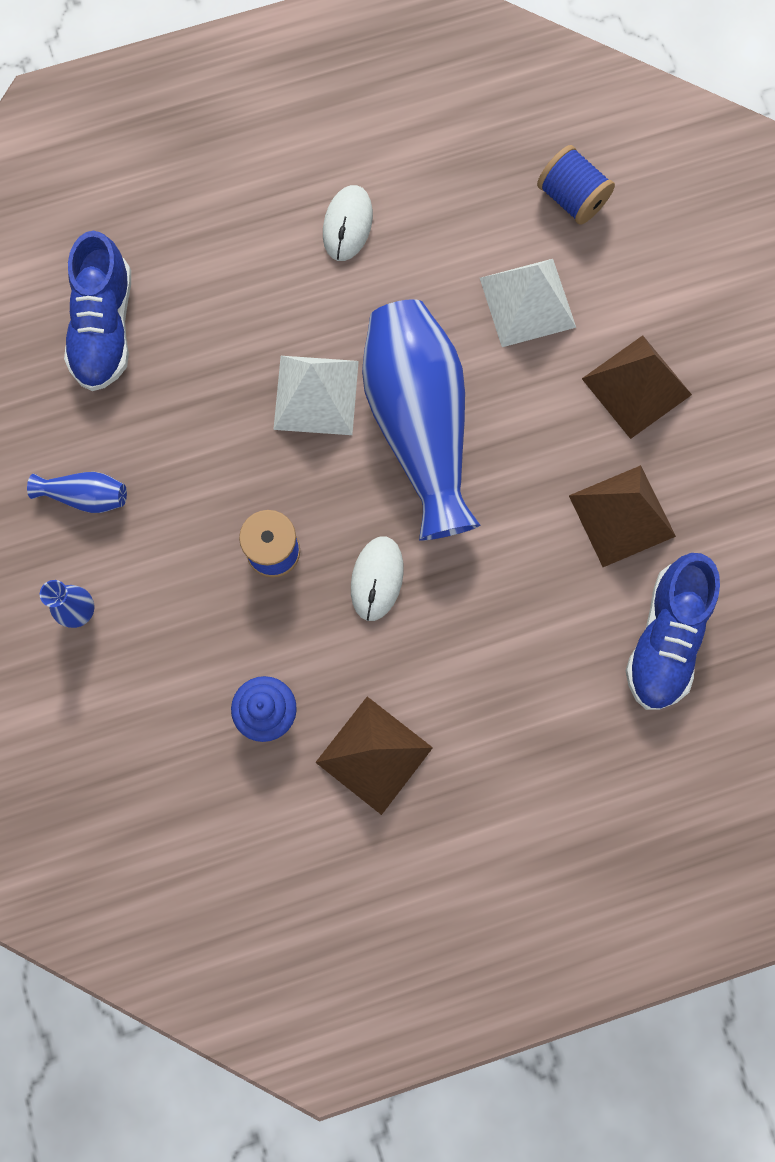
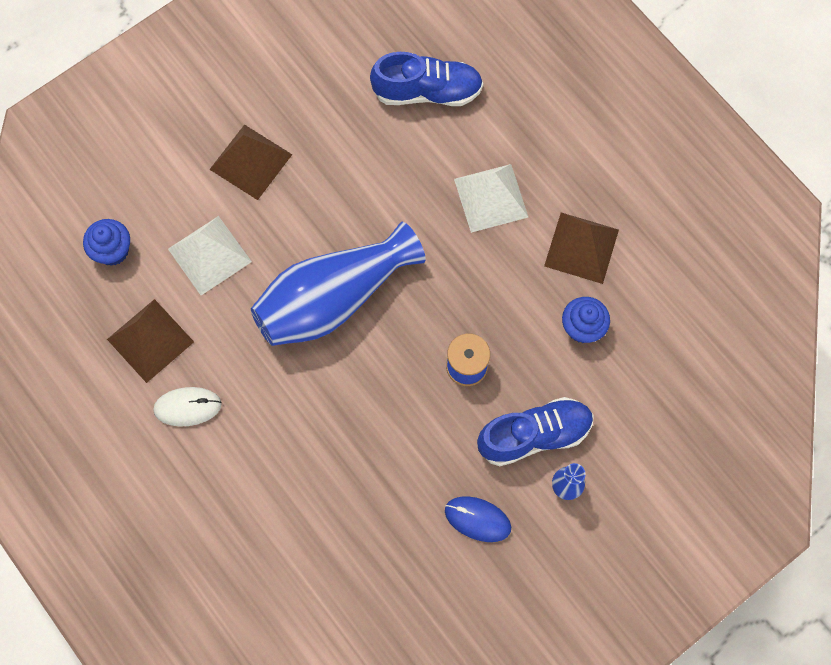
camera: 110 degrees left, 5 degrees down
(86, 496) = (477, 519): blue vase -> blue mouse
(104, 327) = (337, 562): blue shoe -> blue shoe (534, 435)
(316, 395) = (336, 380): white pyramid -> white pyramid (491, 197)
(377, 579) = (459, 288): white mouse -> none
(571, 198) = (112, 251): blue spool -> blue cupcake
(622, 516) = (351, 143): brown pyramid -> brown pyramid (150, 340)

